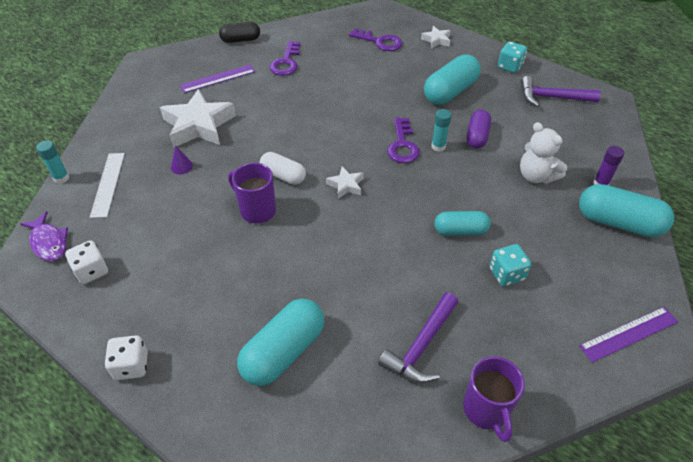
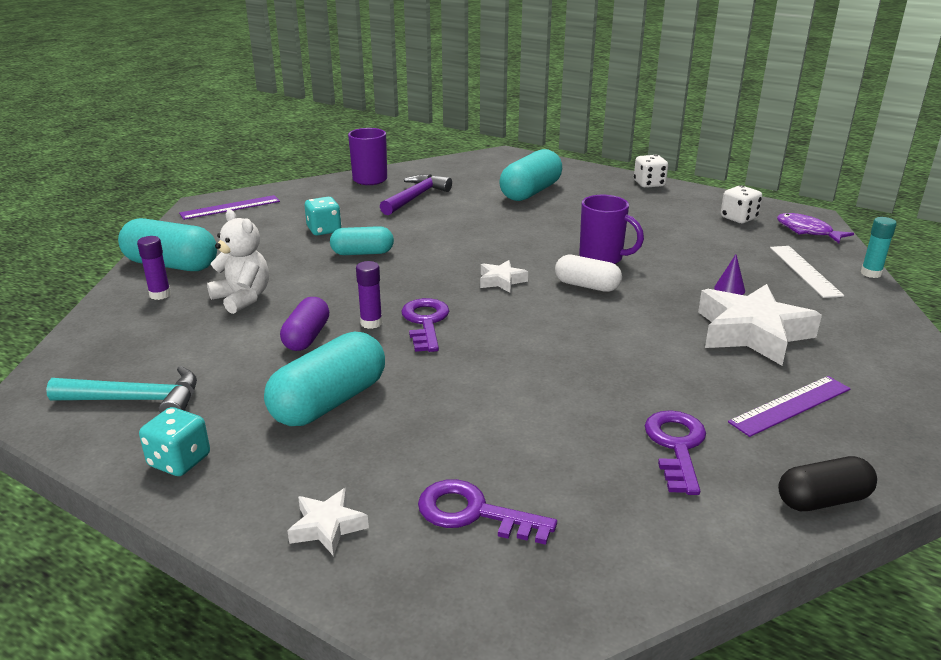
camera: 175 degrees right, 20 degrees down
(438, 146) = (371, 323): turquoise glue stick -> purple glue stick
(552, 98) = (137, 400): purple hammer -> turquoise hammer

